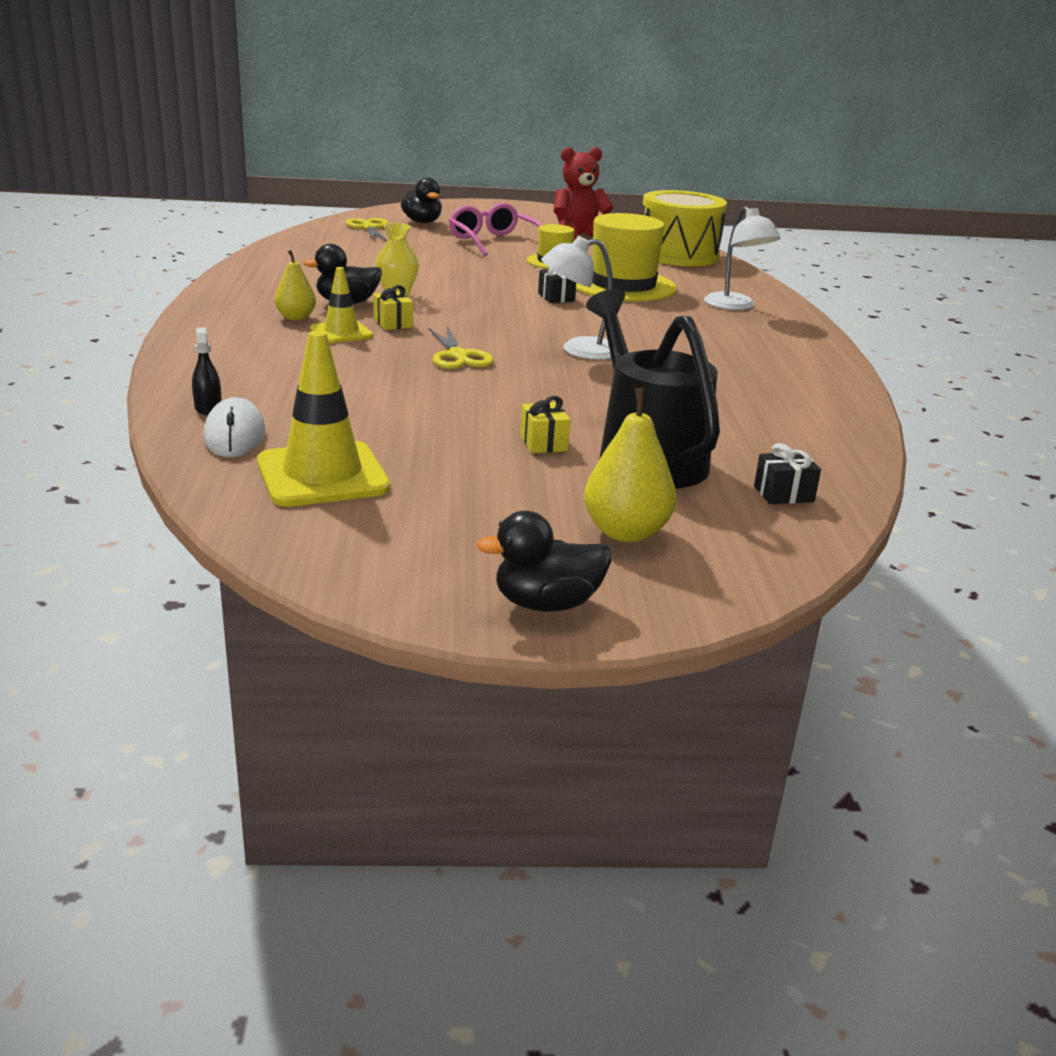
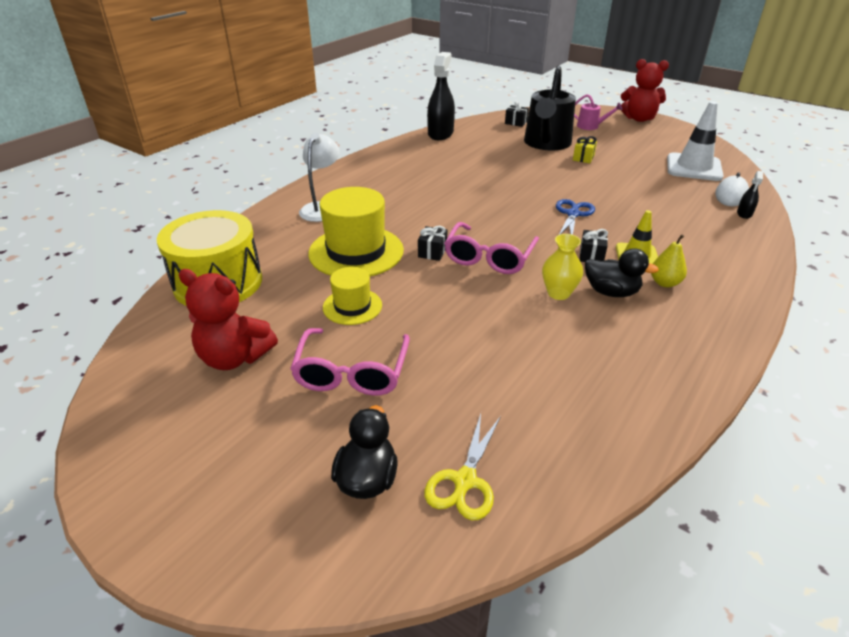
camera: 140 degrees left, 10 degrees up
(322, 475) = (694, 167): yellow traffic cone -> white traffic cone
(393, 323) = (591, 255): yellow gift -> black gift
(458, 356) = (573, 214): yellow scissors -> blue scissors
(496, 303) = (489, 257): none -> pink glasses
(546, 604) = (639, 119): black duck -> red teddy bear
(578, 350) = (492, 200): white lamp -> none
(626, 532) = (591, 126): yellow pear -> pink watering can
(844, 427) = (440, 134): none -> black spray bottle

